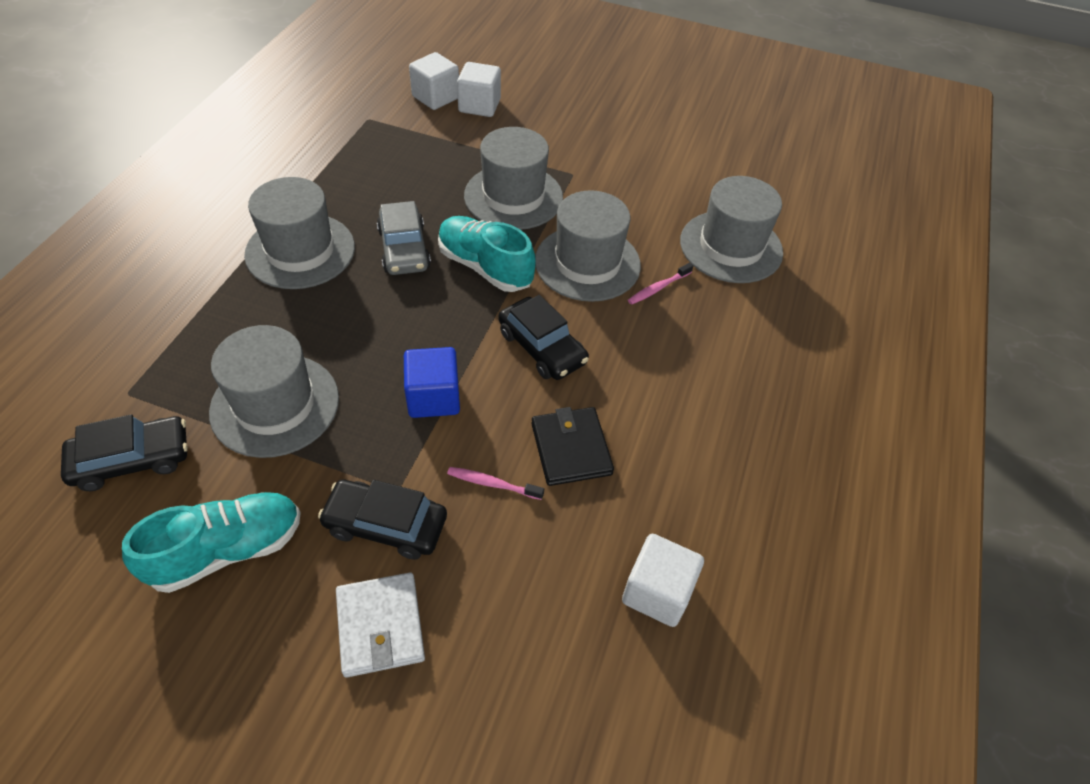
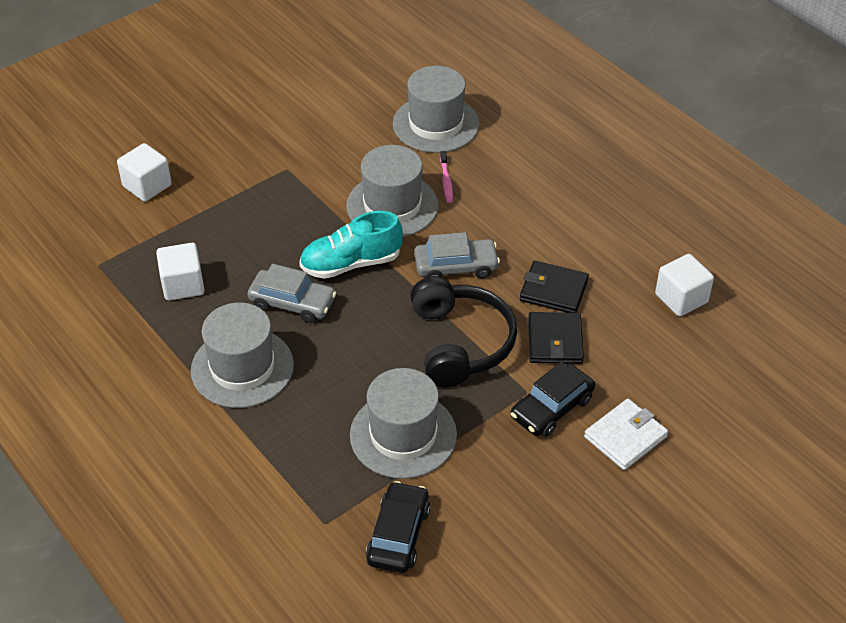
camera: 55 degrees left, 5 degrees down
(227, 550) = (517, 499): turquoise shoe -> none
(380, 626) = (625, 437): white wallet -> white wallet turned 60 degrees counterclockwise
(433, 397) = (460, 343): blue cube -> black headphones
(436, 97) = (108, 209): white cube -> white cube (183, 285)
(493, 484) = (555, 341): pink toothbrush -> black wallet
(513, 197) = (284, 214): grey hat -> none
(542, 347) = (456, 266): black car -> grey car

